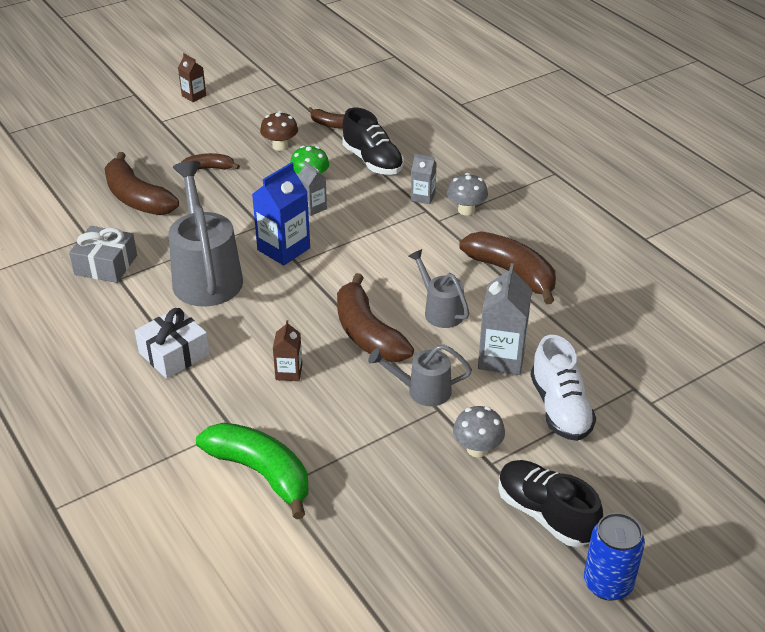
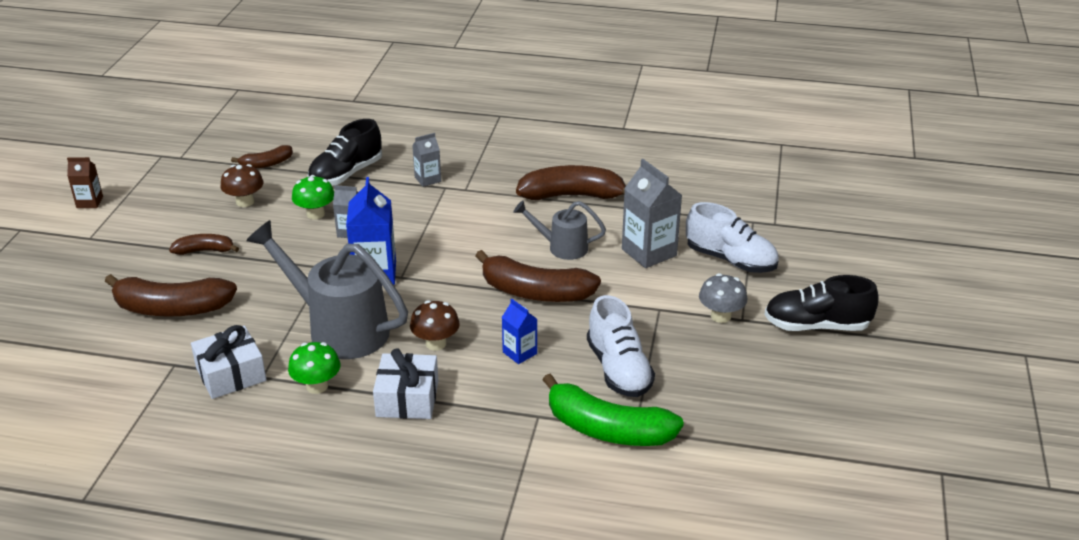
camera: 45 degrees left, 5 degrees down
(106, 265) = (231, 374): grey gift -> white gift
(138, 307) = (317, 386): none -> green mushroom
(209, 168) = (204, 251): brown banana -> brown banana turned 45 degrees clockwise
(247, 327) = (435, 343): none -> brown mushroom
(260, 473) = (607, 429): green banana -> green banana turned 150 degrees counterclockwise
(289, 372) = (519, 353): brown carton -> blue carton
(336, 434) = (618, 369): none -> white shoe
(372, 161) = (346, 174): black shoe -> black shoe turned 120 degrees clockwise
(422, 391) = (631, 304): grey watering can -> none
(466, 210) = (475, 171): grey mushroom -> none
(607, 583) = (904, 339): blue can -> none

